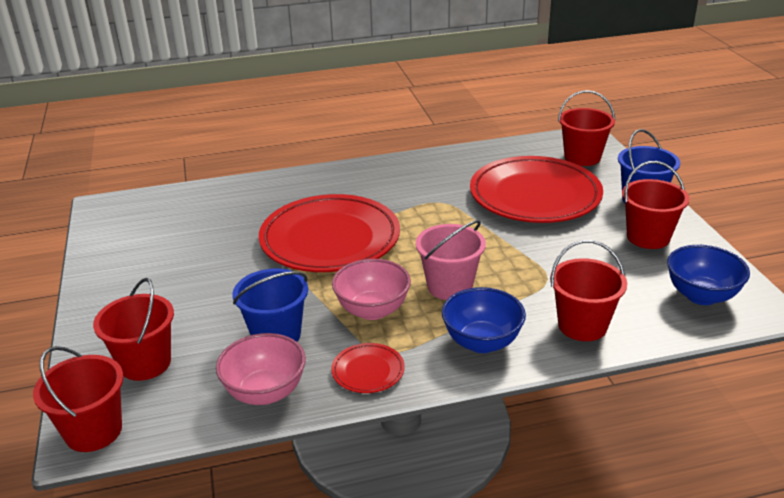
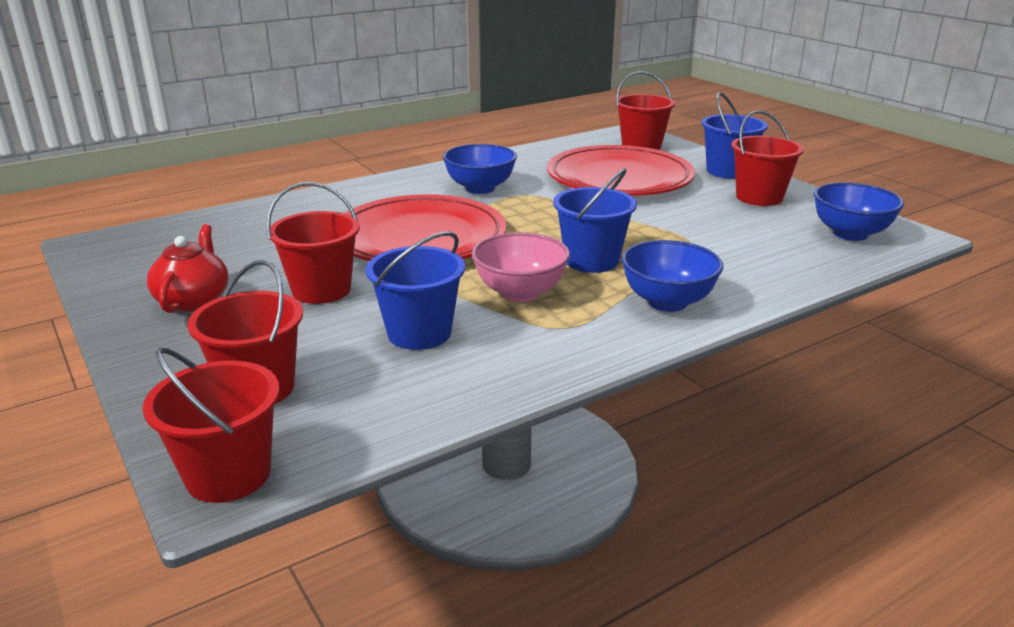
camera: 20 degrees left, 5 degrees down
(143, 273) = (193, 300): none -> red teapot
(265, 392) = (446, 390): pink bowl -> none
(368, 371) = (559, 348): red plate -> none
(409, 190) = (480, 188): none -> blue bowl
(450, 286) = (591, 261): pink bucket -> blue bucket
(582, 325) = (759, 273): red bucket -> red bucket (321, 290)

